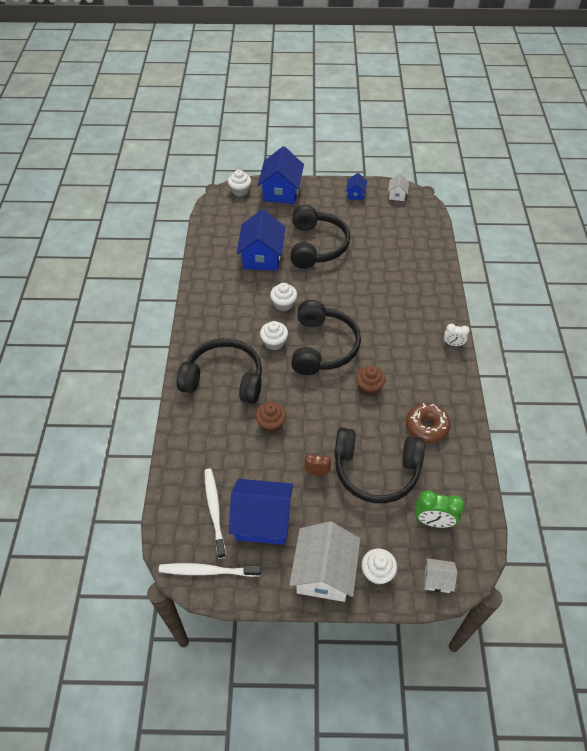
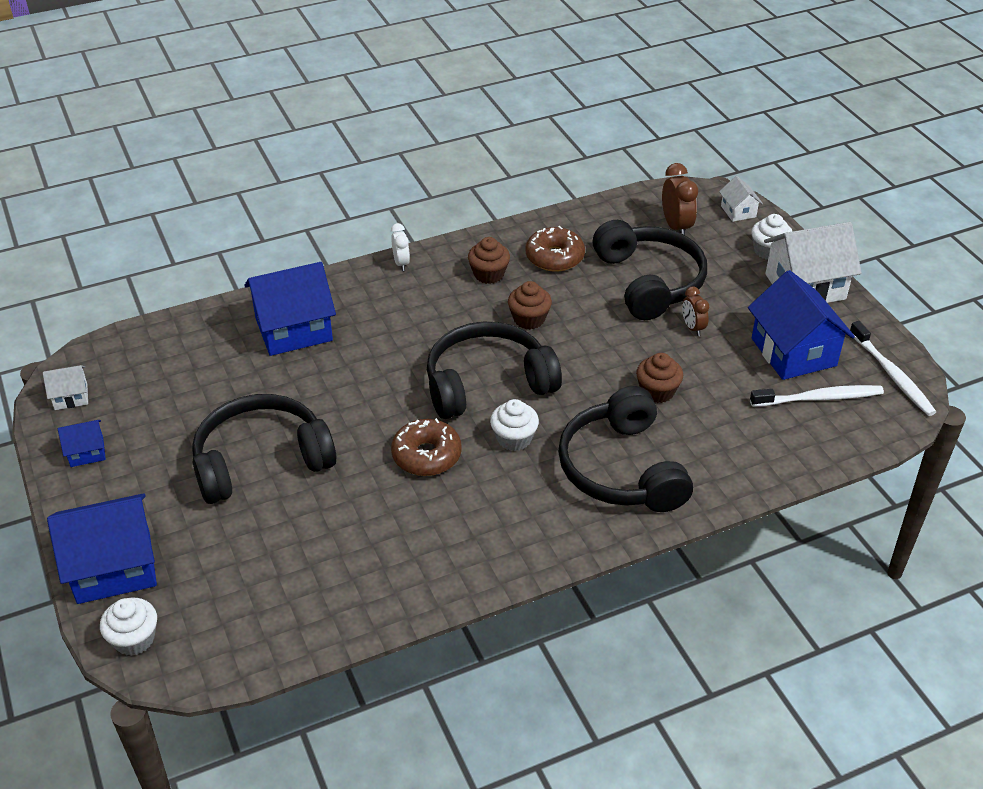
camera: 115 degrees left, 10 degrees down
(214, 510) = (820, 398): white toothbrush -> white toothbrush turned 150 degrees counterclockwise
(262, 257) = (325, 525): blue house -> blue house (294, 329)
(283, 304) = (426, 455): white cupcake -> brown donut
(423, 384) = (489, 274): none -> brown cupcake
(433, 521) = (676, 227): green clock -> brown clock

